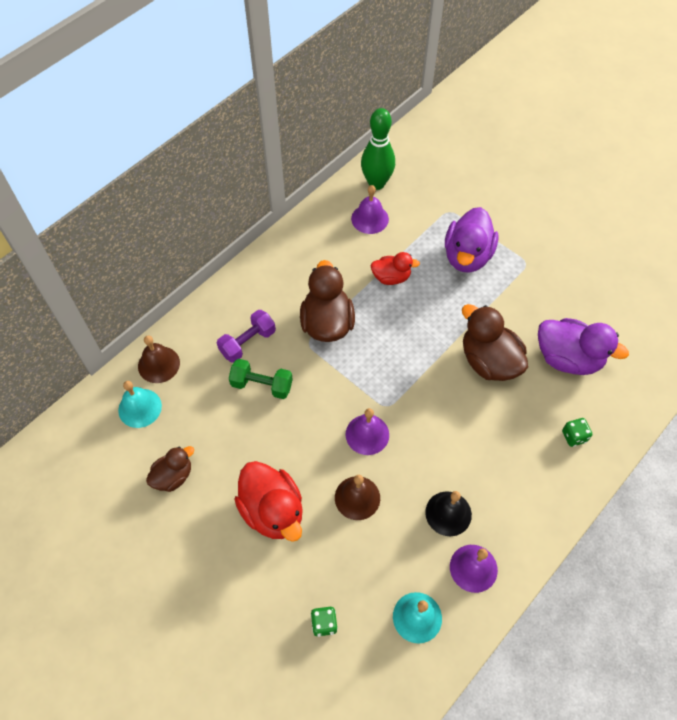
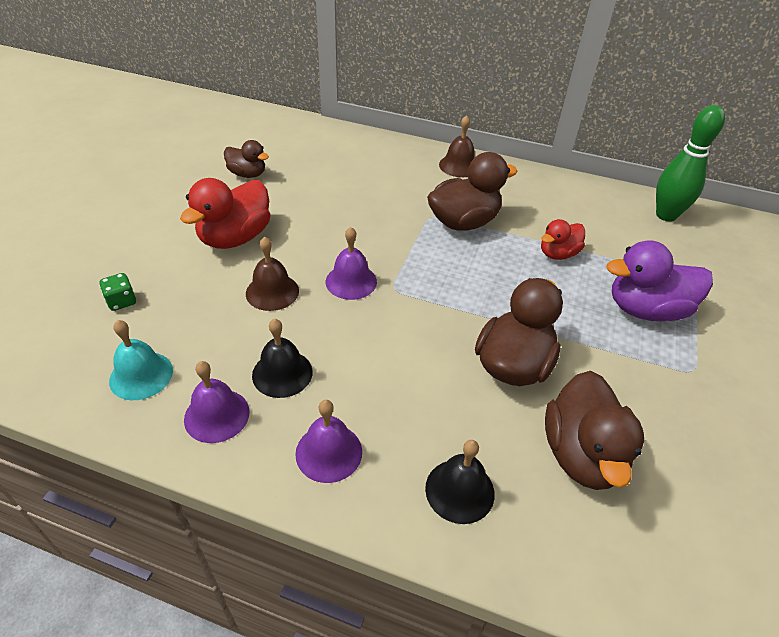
camera: 65 degrees right, 15 degrees down
(140, 408) = (304, 142): turquoise bell -> none
(159, 364) = (351, 141): brown bell -> brown bell (459, 166)
(248, 343) = (405, 180): purple dumbbell -> none
(262, 385) = (365, 199): green dumbbell -> none
(370, 219) = (616, 221): purple bell -> purple bell (329, 452)
(391, 277) = (558, 254): red duck -> red duck turned 75 degrees clockwise
(568, 358) = (582, 454): purple duck -> brown duck
(574, 436) = (459, 490): green dice -> black bell

